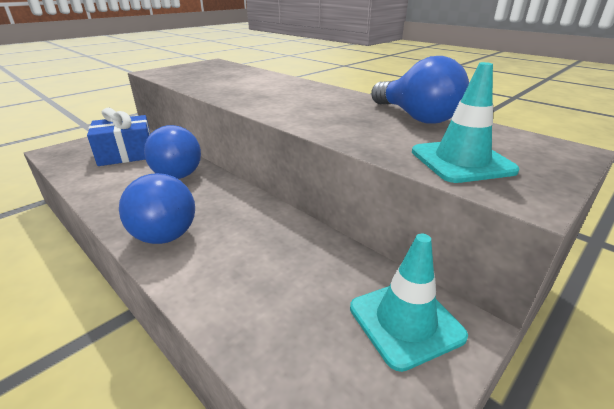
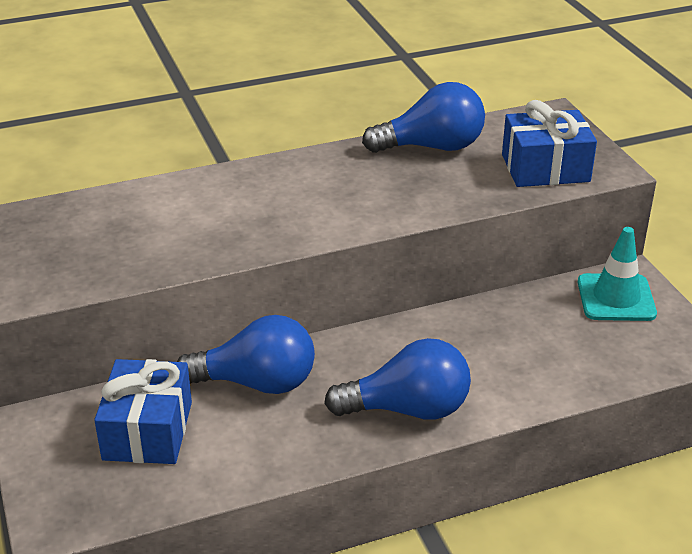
camera: 65 degrees left, 5 degrees up
(461, 161) = (545, 168): turquoise traffic cone -> blue gift

